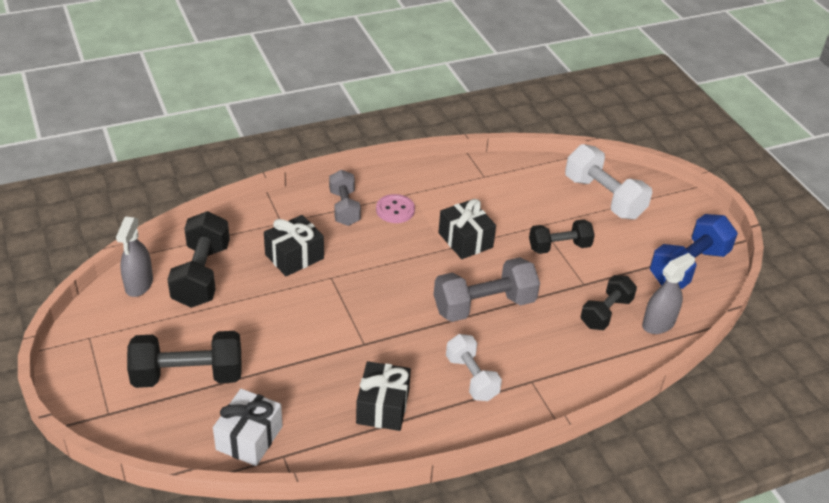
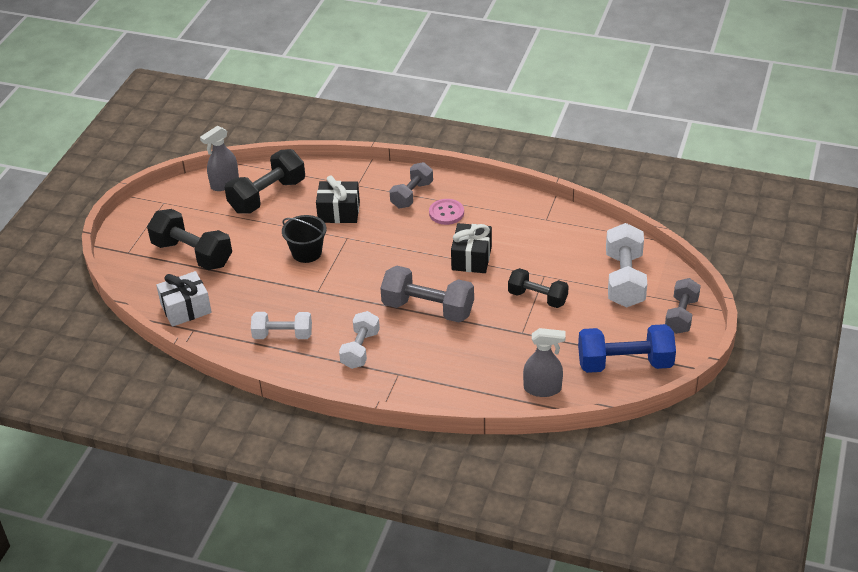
camera: 45 degrees right, 0 degrees up
(309, 311) = (307, 252): none -> black bucket
(383, 407) = (283, 335): black gift -> white dumbbell
(606, 313) = (511, 360): black dumbbell -> none
(677, 205) = (681, 315): none -> grey dumbbell

